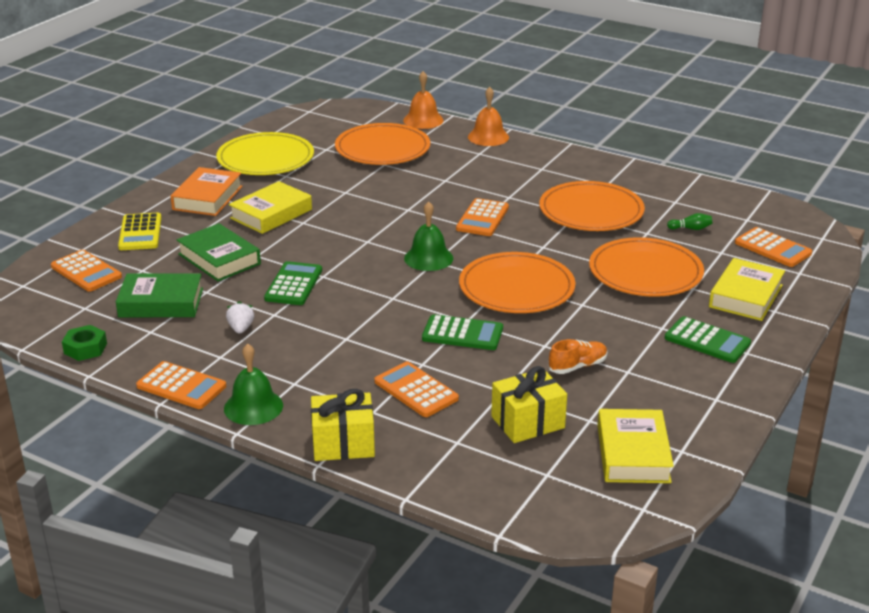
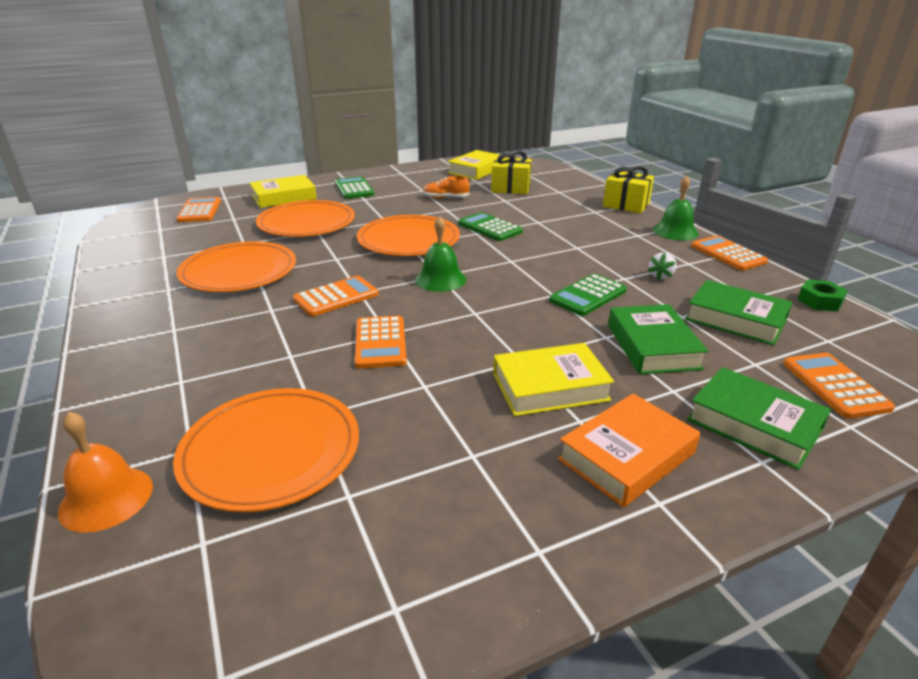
camera: 145 degrees left, 0 degrees up
(140, 233) = (754, 424): yellow calculator -> green book
(265, 158) = (469, 519): yellow plate -> none
(416, 390) = (557, 212): orange calculator -> orange calculator (380, 343)
(488, 137) = (113, 406): orange bell -> none
(690, 228) = (209, 236): green bowling pin -> none

